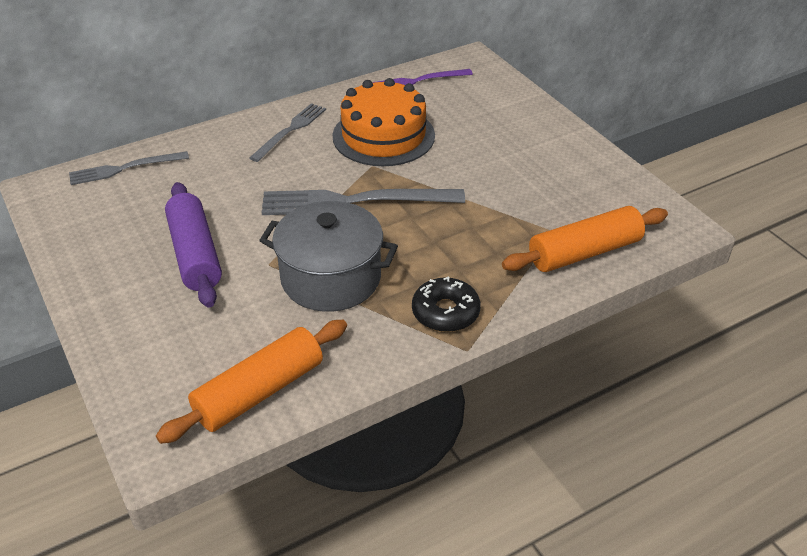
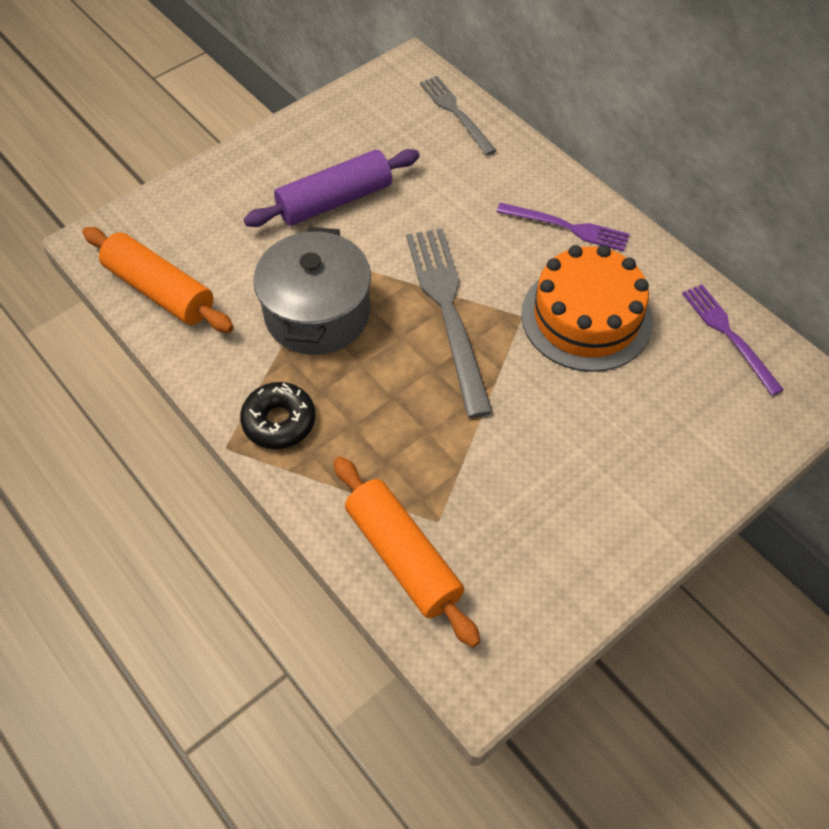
camera: 80 degrees right, 15 degrees up
(290, 130) = (567, 227): grey fork -> purple fork

